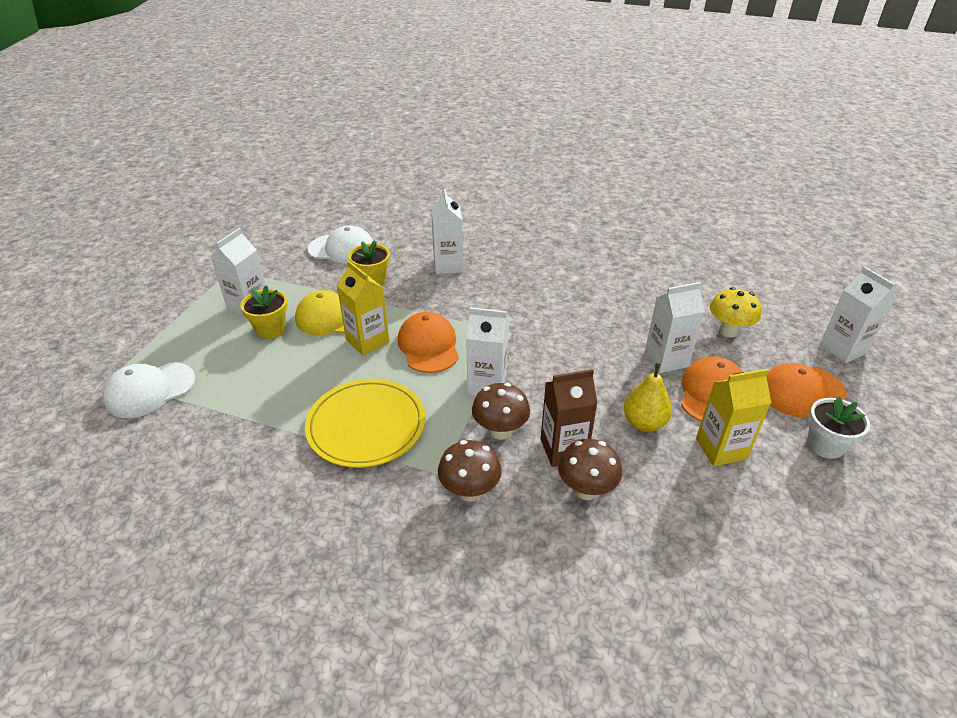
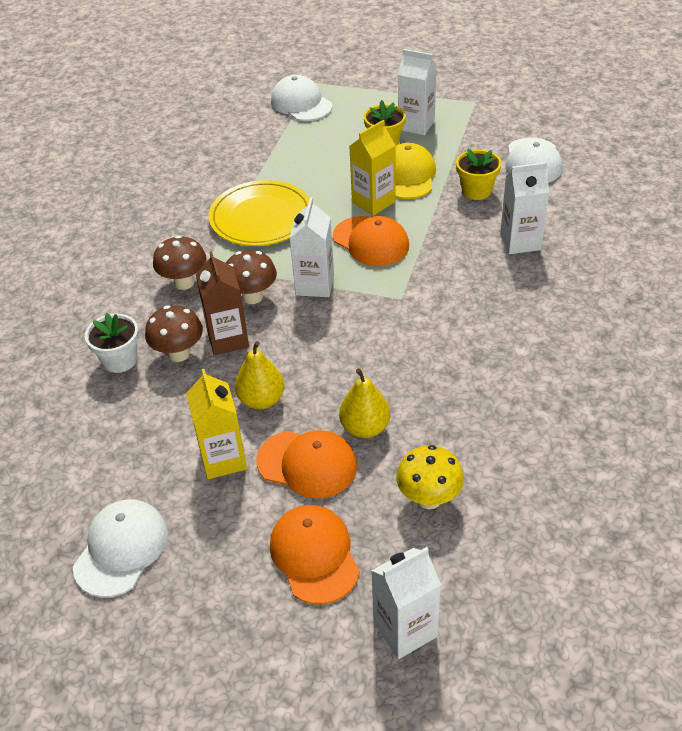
camera: 90 degrees right, 5 degrees up
(428, 346) = (371, 241): orange cap -> orange cap turned 60 degrees clockwise
(666, 359) = (365, 428): white carton -> yellow pear
(825, 445) = (224, 558): white flower pot -> white flower pot (120, 360)
(847, 521) = (121, 549): none -> white cap

